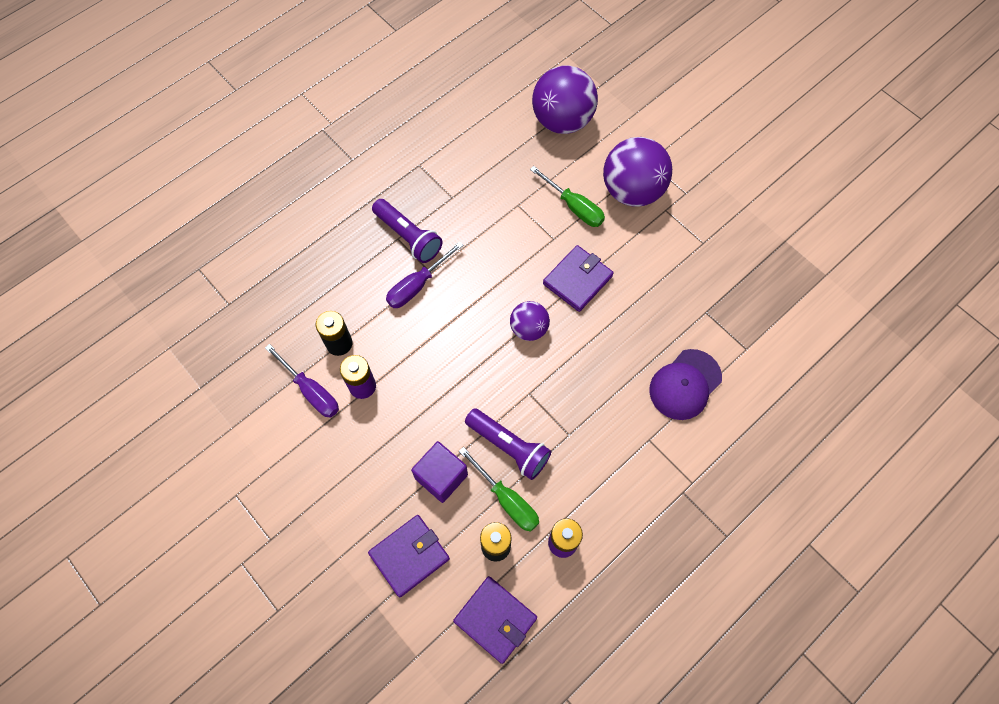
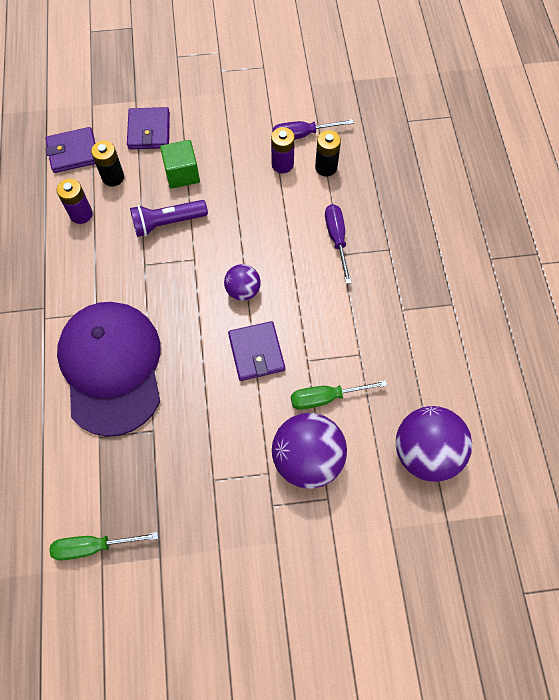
camera: 125 degrees right, 0 degrees up
(408, 237) = (385, 257): purple flashlight -> none
(441, 476) = (182, 174): purple cube -> green cube
(507, 499) = (135, 200): green screwdriver -> green screwdriver (93, 546)
(685, 384) = (112, 367): purple cap -> purple cap, size x1.86

